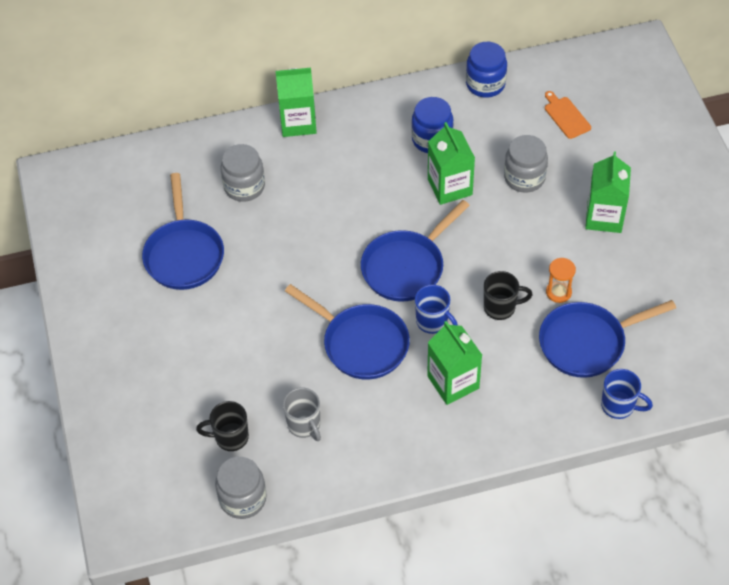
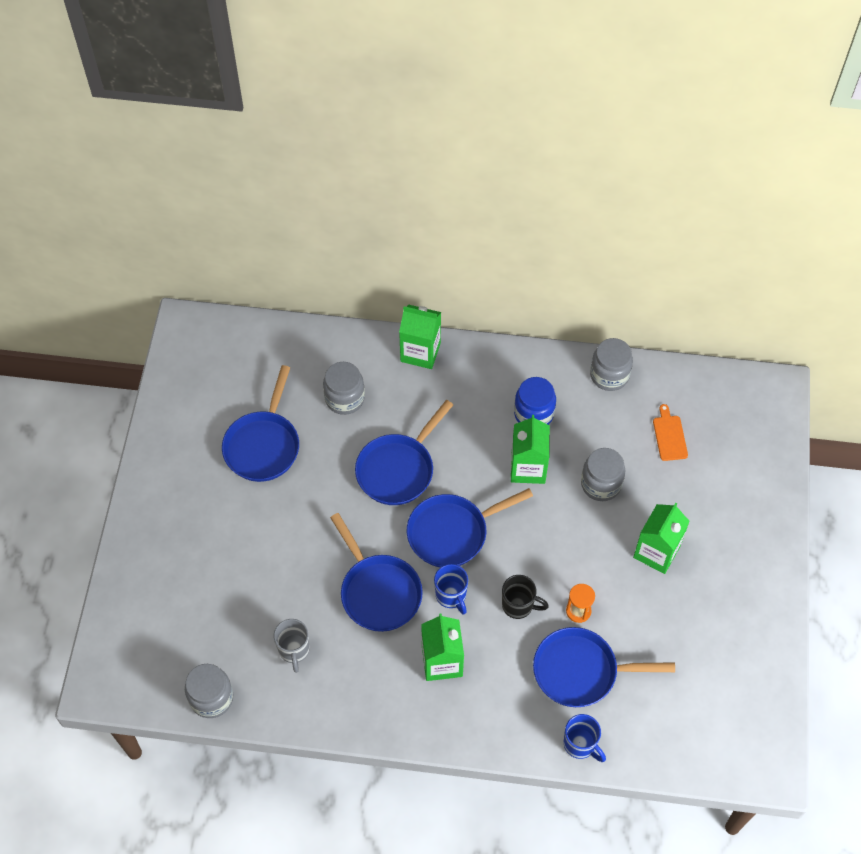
camera: 20 degrees right, 5 degrees up
(230, 437) = (226, 636): black mug -> none
(327, 230) = (398, 469): none -> blue pan
(485, 84) = (609, 375): blue jar -> grey jar

